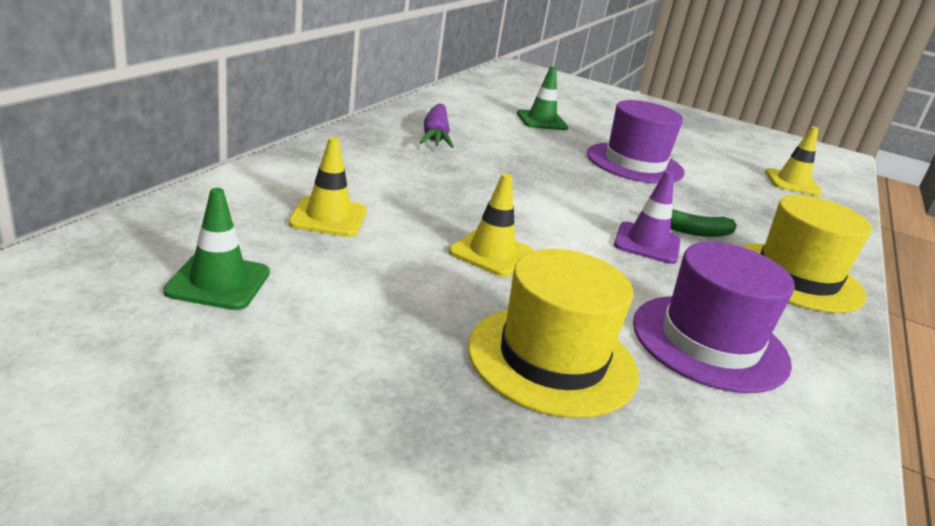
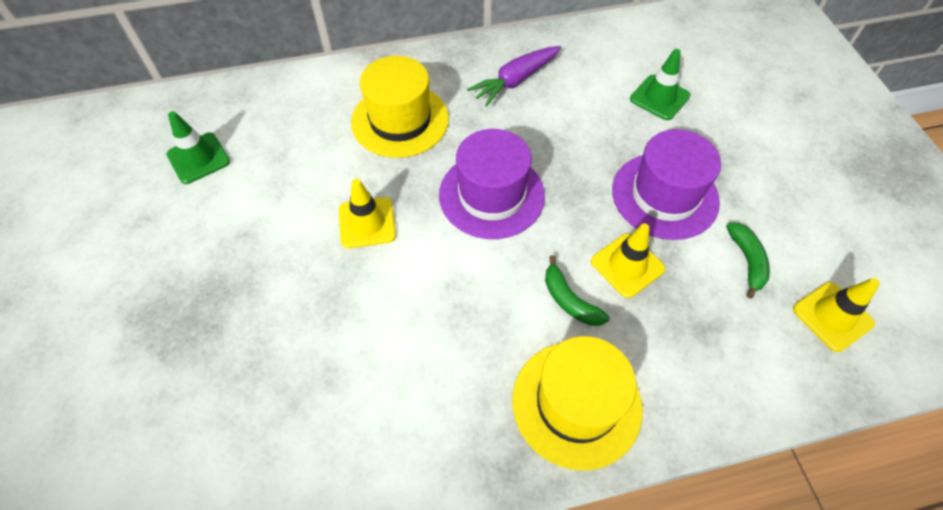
camera: 55 degrees right, 30 degrees up
(328, 217) = (316, 135): yellow traffic cone -> yellow traffic cone (627, 265)
(552, 359) = (270, 324): yellow hat -> yellow hat (400, 120)
(647, 243) = (500, 285): purple traffic cone -> none
(709, 342) = (384, 390): purple hat -> purple hat (491, 195)
(723, 176) = (747, 261): none -> green banana

